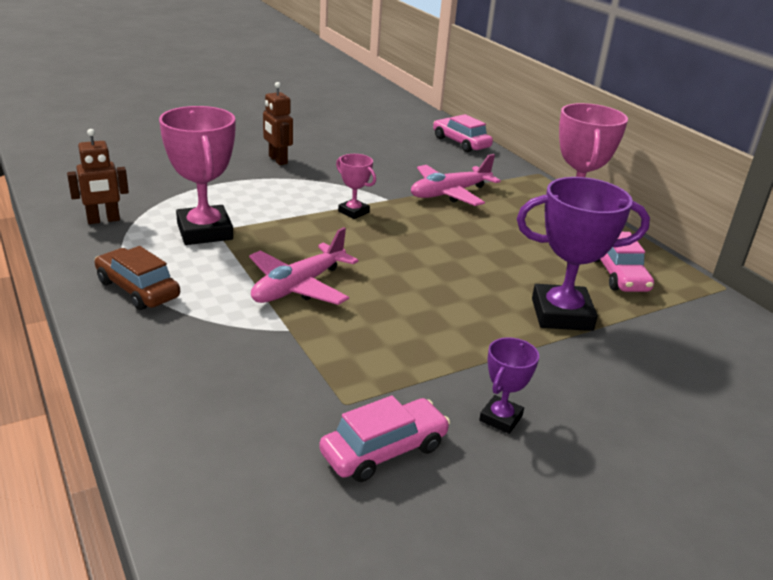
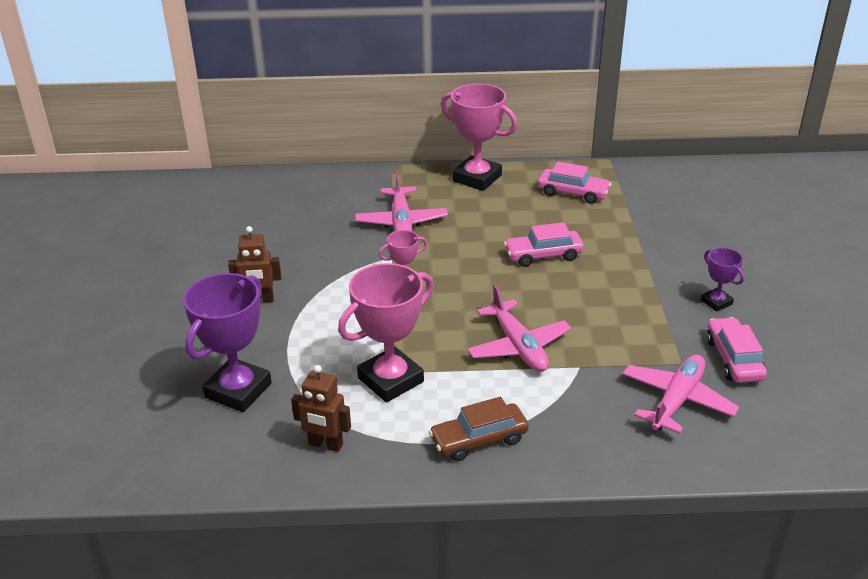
camera: 60 degrees left, 5 degrees up
(103, 220) = (325, 444): brown robot -> brown robot turned 105 degrees clockwise
(205, 231) = (390, 380): pink trophy -> pink trophy turned 45 degrees counterclockwise
(266, 410) = (676, 400): none -> pink plane
(461, 143) = (301, 181): pink car -> pink car (543, 255)
(561, 314) = (612, 236): purple trophy -> purple trophy (238, 390)

